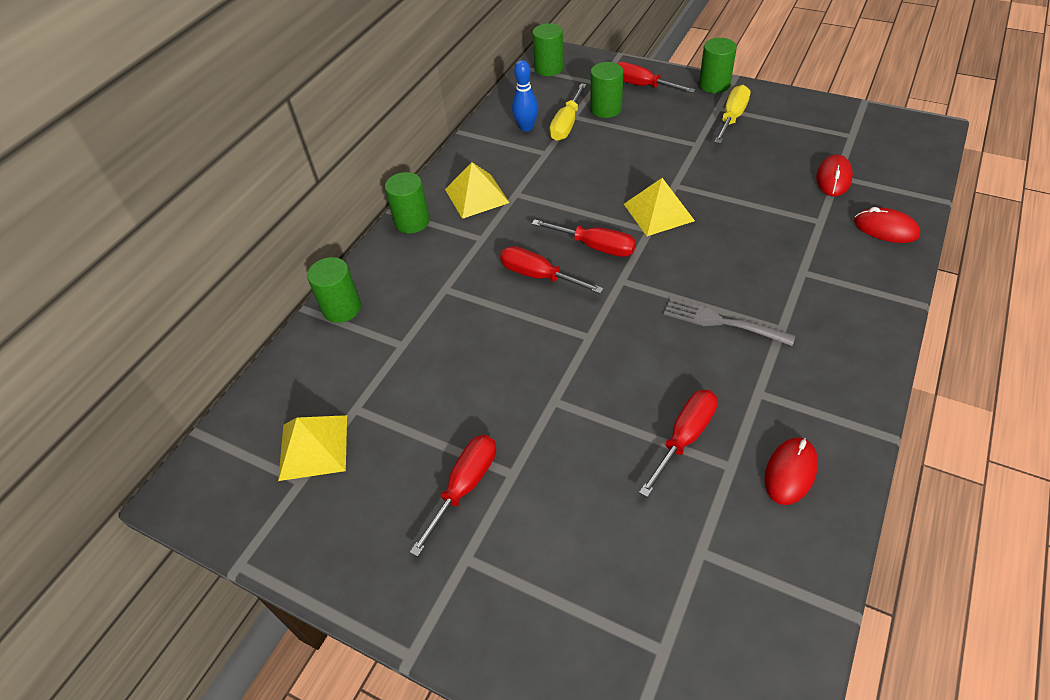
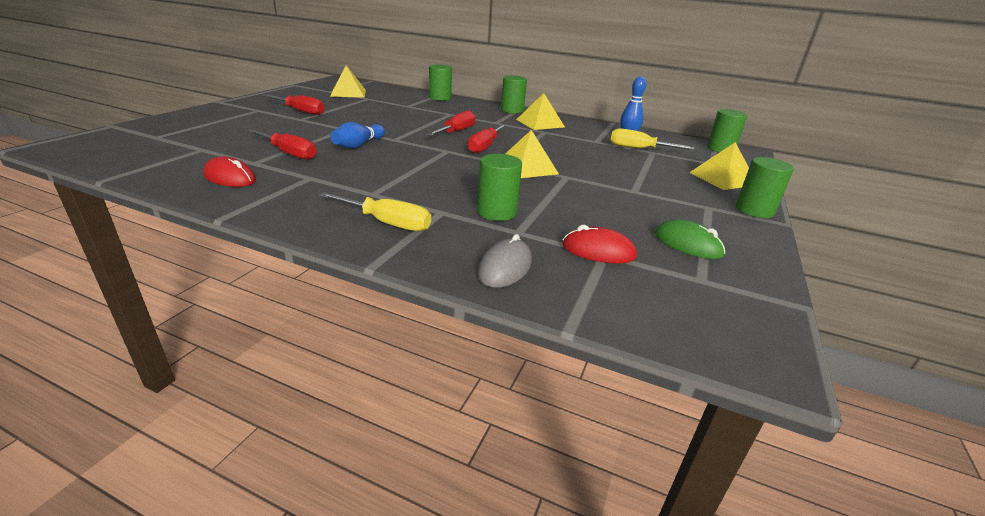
camera: 80 degrees right, 20 degrees down
(606, 109) = (671, 162): green cylinder -> green cylinder (497, 212)
(627, 370) = (358, 145): none -> blue bowling pin
(642, 86) = (722, 178): red screwdriver -> yellow pyramid
(723, 322) = (389, 175): grey fork -> none
(732, 118) = (693, 211): yellow screwdriver -> yellow screwdriver (387, 223)
(798, 132) = (687, 244): none -> green mouse
(885, 229) = (505, 267): red mouse -> grey mouse

